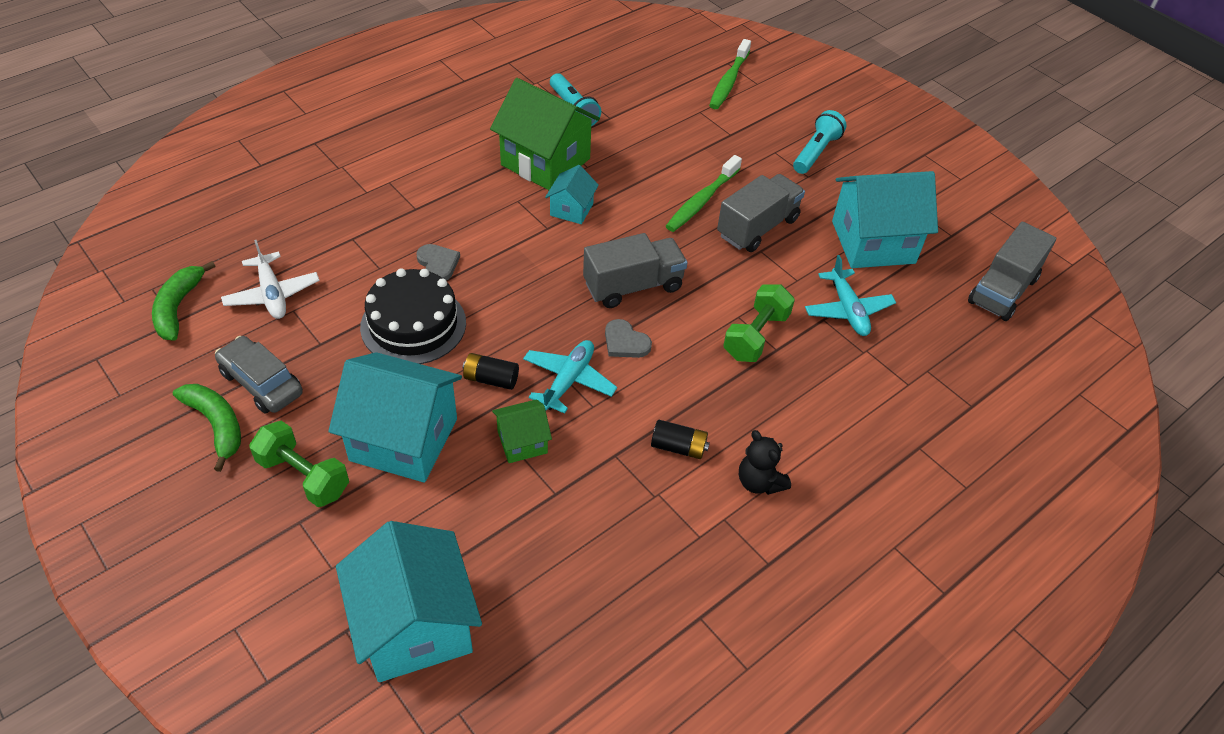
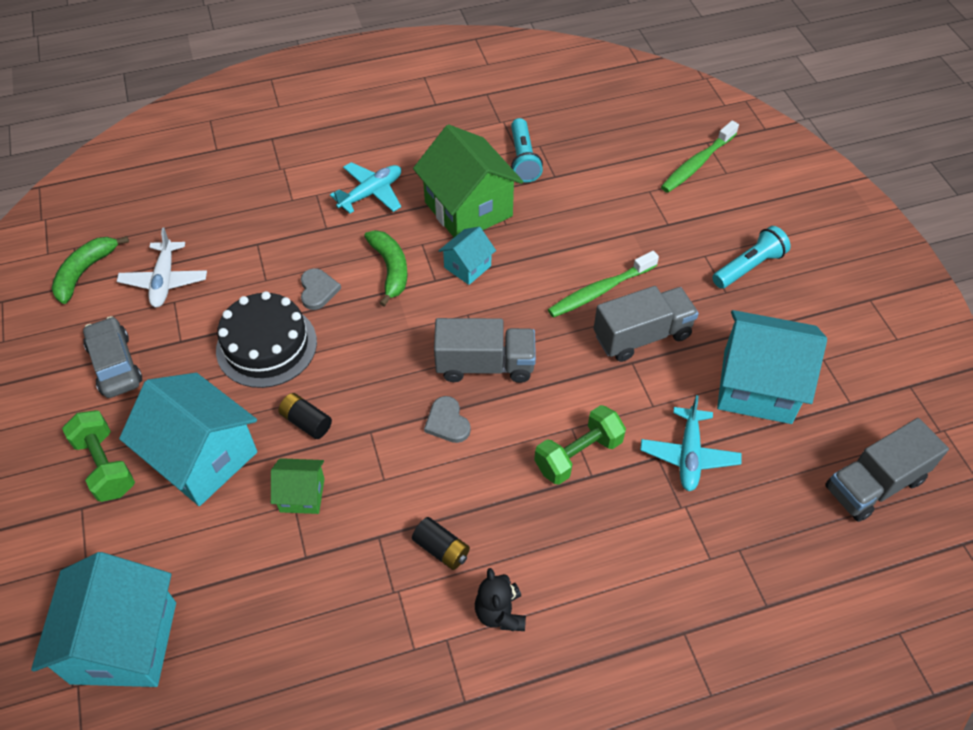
camera: 25 degrees right, 5 degrees up
(216, 425) = (61, 394): green banana -> green banana (390, 269)
(568, 381) = (374, 446): turquoise plane -> turquoise plane (371, 193)

